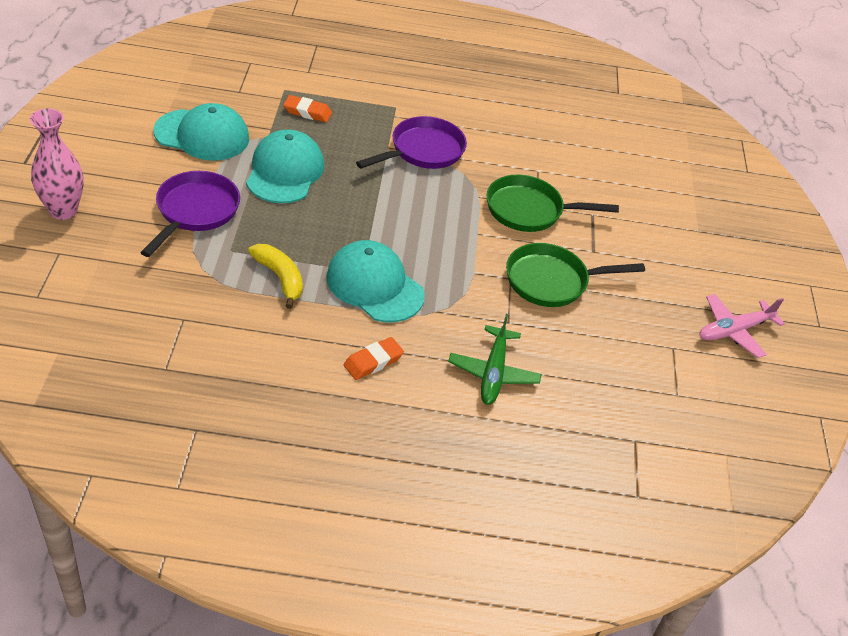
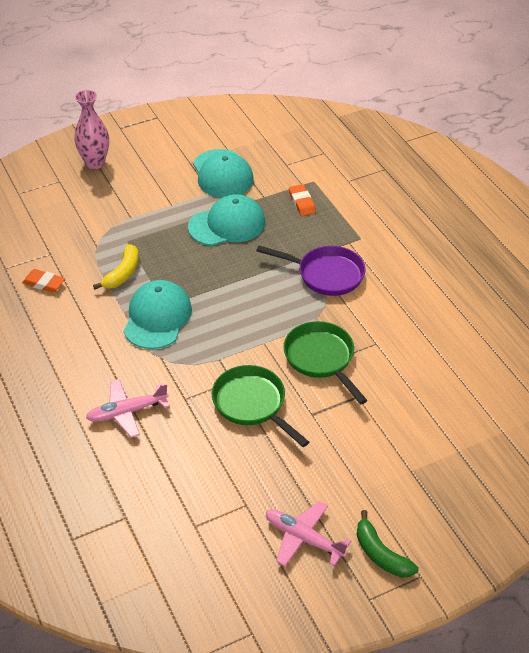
camera: 65 degrees right, 0 degrees up
(195, 211) = (147, 209): purple pan -> none
(373, 361) = (86, 350): orange eraser -> orange eraser (44, 283)
(493, 372) = (127, 412): green plane -> pink plane
(776, 295) = (381, 554): none -> green banana

